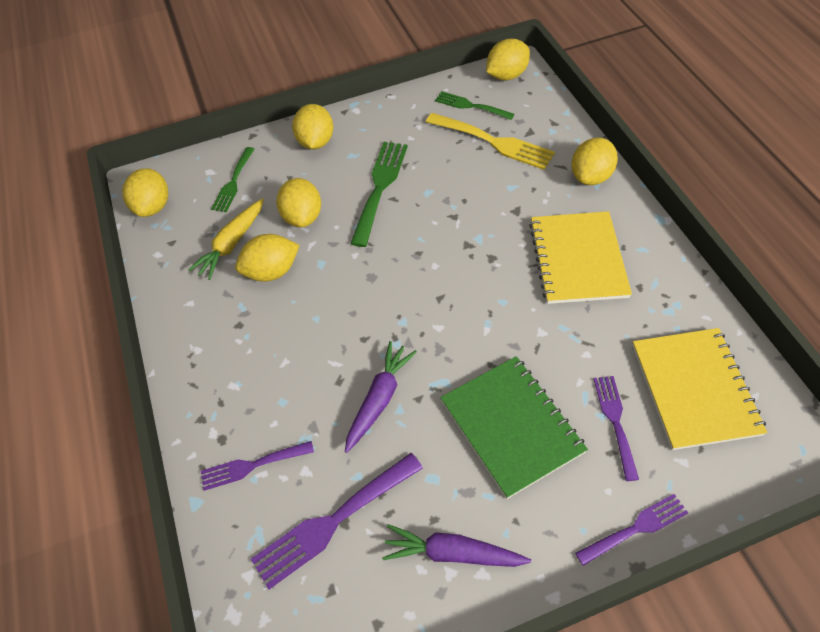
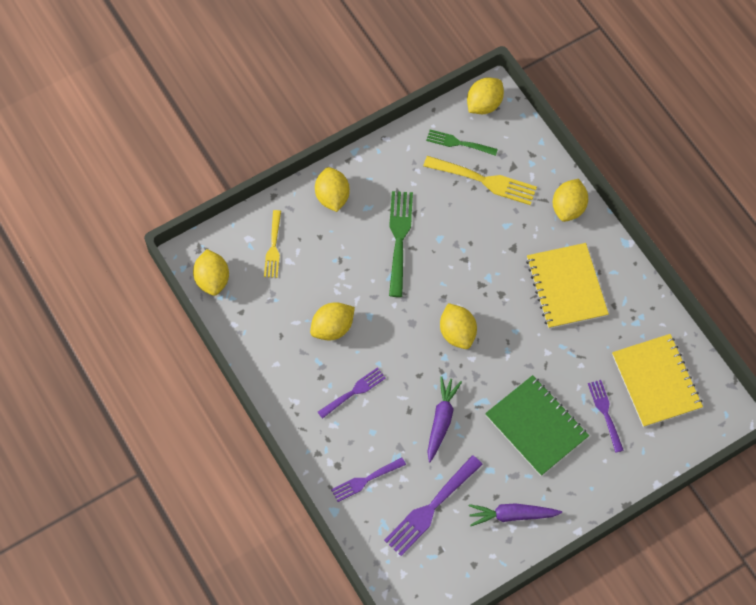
camera: 15 degrees left, 10 degrees up
(231, 244) = (292, 307): yellow carrot -> none
(233, 182) = (273, 247): green fork -> yellow fork
(303, 217) = (343, 274): yellow lemon -> yellow lemon (457, 333)
(636, 528) = (624, 481): purple fork -> purple fork (354, 392)

